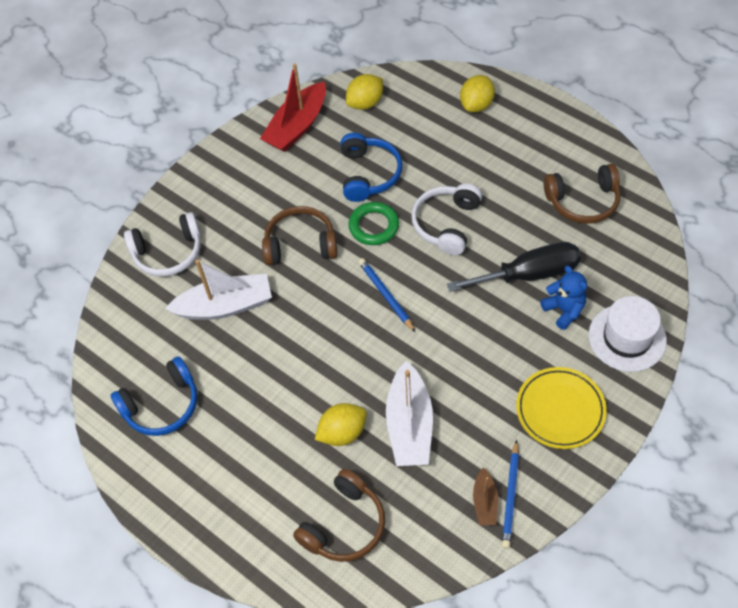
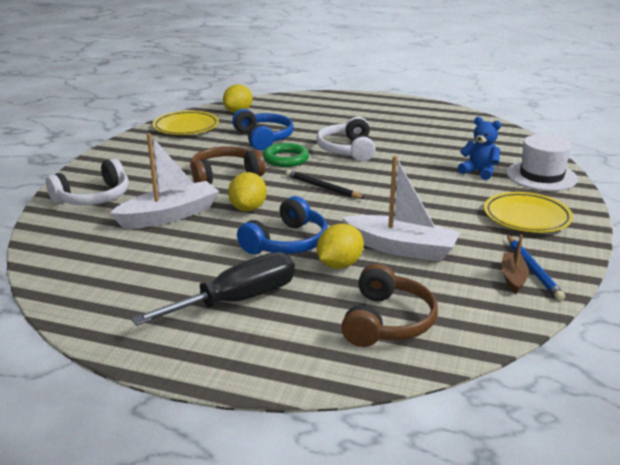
camera: 25 degrees left, 30 degrees down
(162, 405) = (130, 284): blue headphones -> blue headphones (287, 242)
(297, 126) = (186, 127): red boat -> yellow plate
(385, 295) = (322, 187): blue pencil -> black pencil
(409, 424) = (401, 248): white boat -> white boat turned 45 degrees counterclockwise
(476, 105) = (328, 103): yellow lemon -> yellow lemon (248, 208)
(485, 502) = (513, 278): brown boat -> brown boat turned 150 degrees counterclockwise
(529, 274) = (435, 161): black screwdriver -> black screwdriver (237, 300)
(583, 201) = (445, 128): brown headphones -> none

